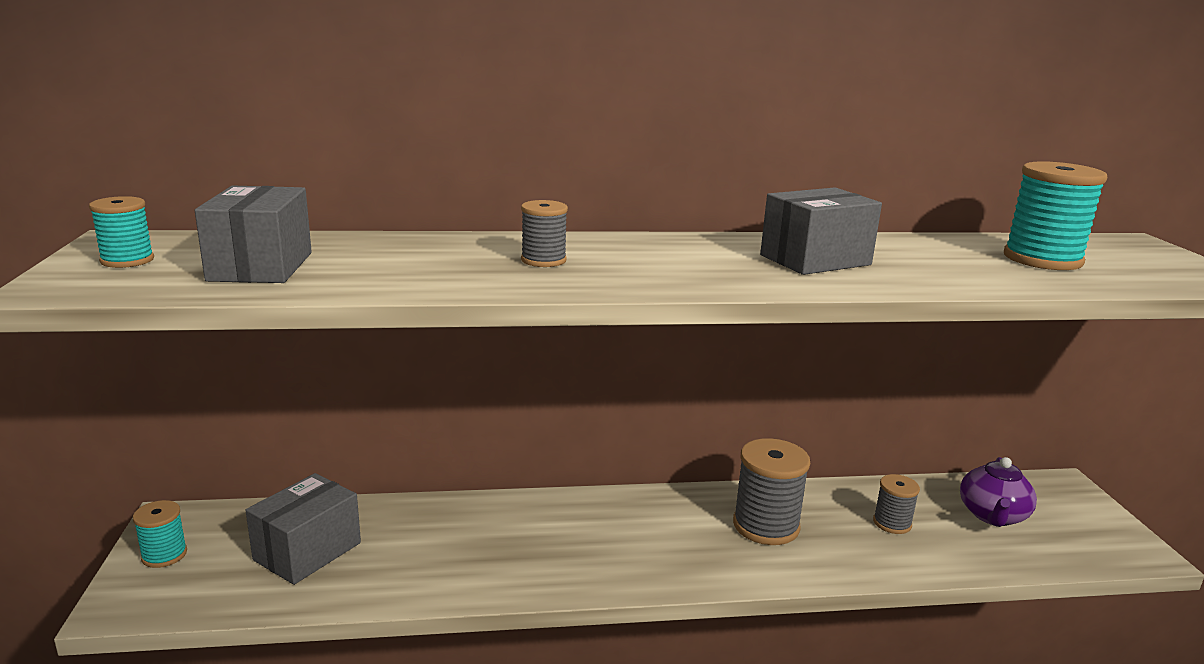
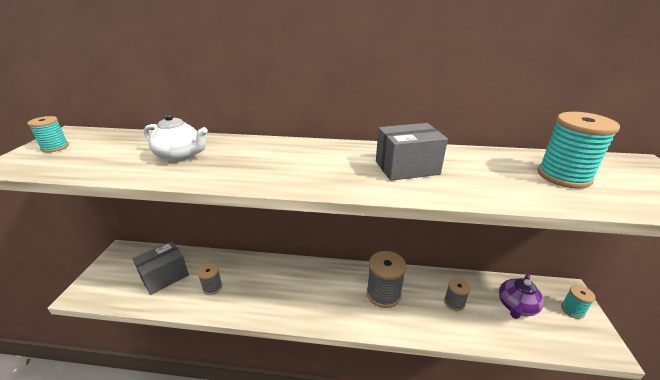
camera: 15 degrees right, 10 degrees up
(164, 555) = (109, 269): turquoise spool -> turquoise spool (572, 310)
(261, 266) = (108, 155): grey box -> none
(408, 261) = (180, 156): none -> white teapot
(543, 260) = (249, 159): grey spool -> grey spool (212, 287)

